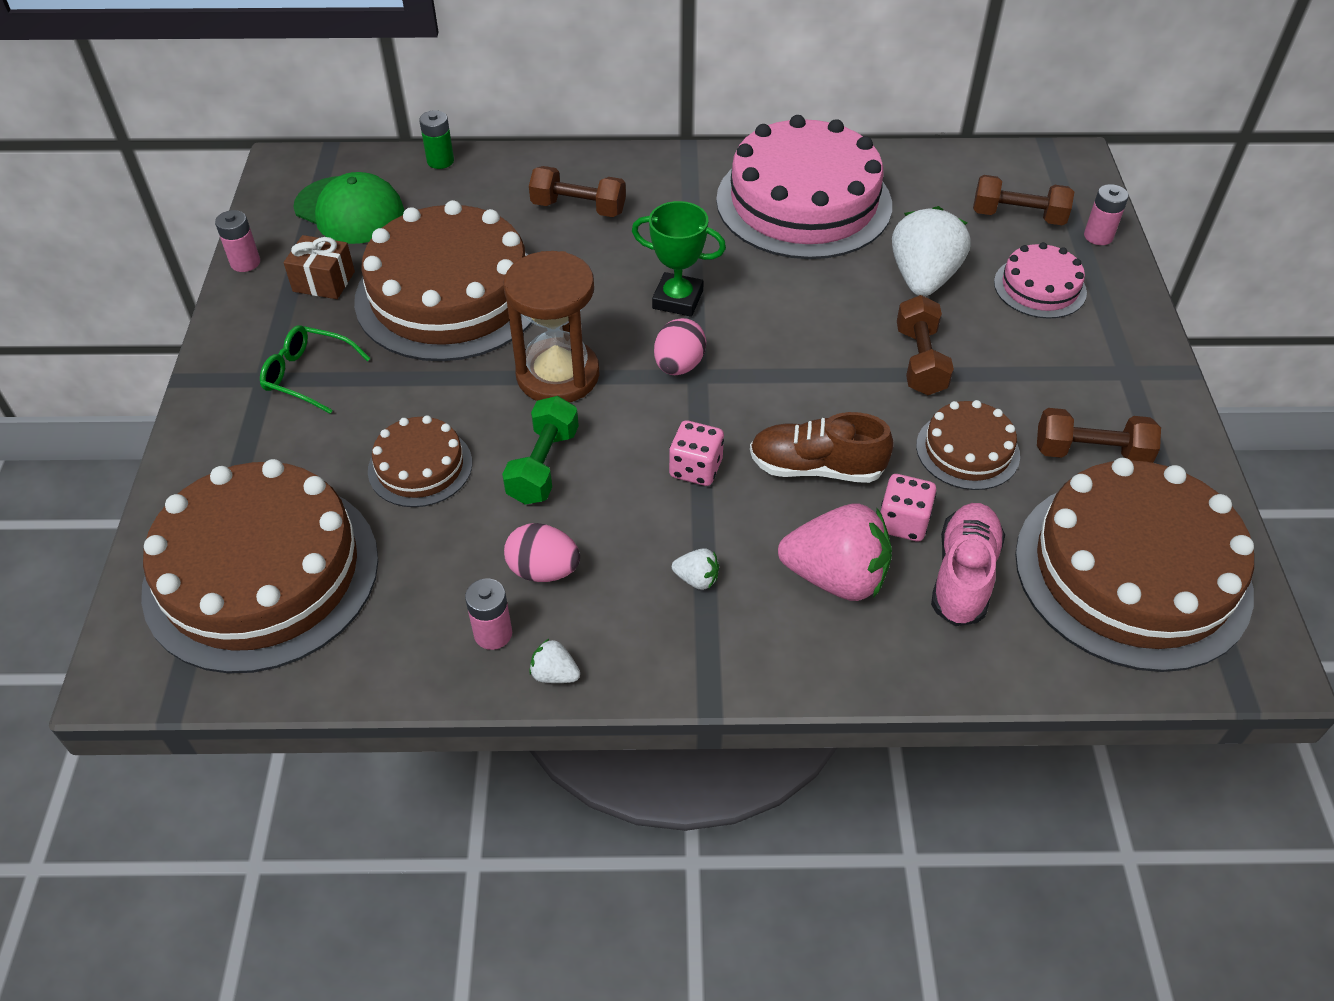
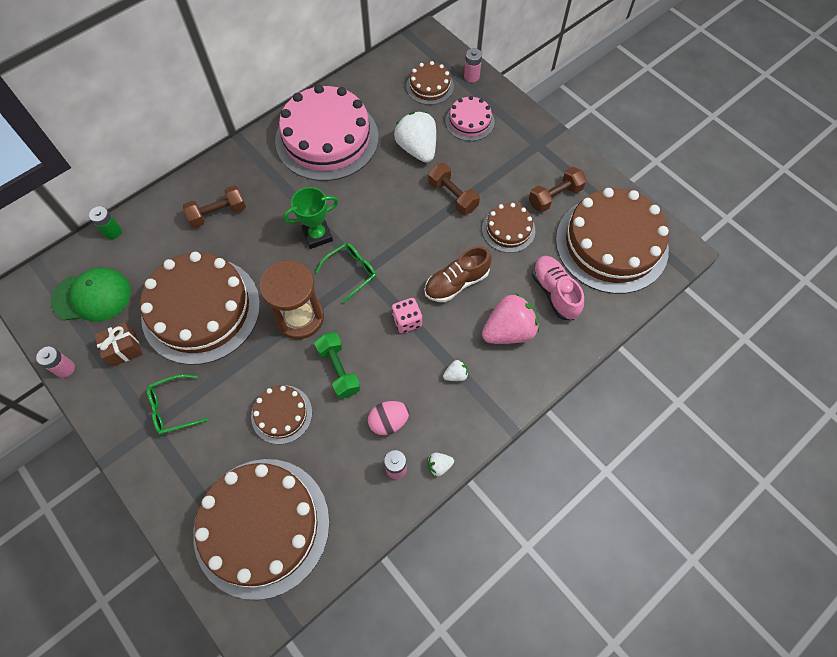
camera: 40 degrees left, 15 degrees up
(679, 366) = (351, 272): pink egg -> green glasses
(903, 522) = (512, 284): pink dice -> none
(1018, 216) = (429, 86): brown dumbbell -> brown cake

